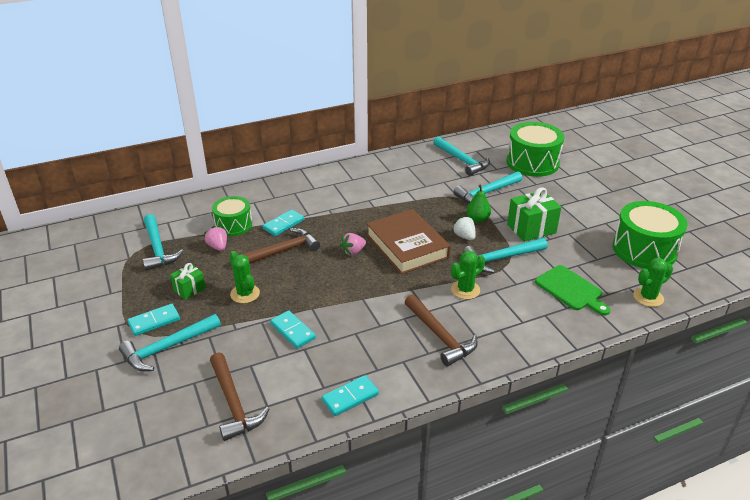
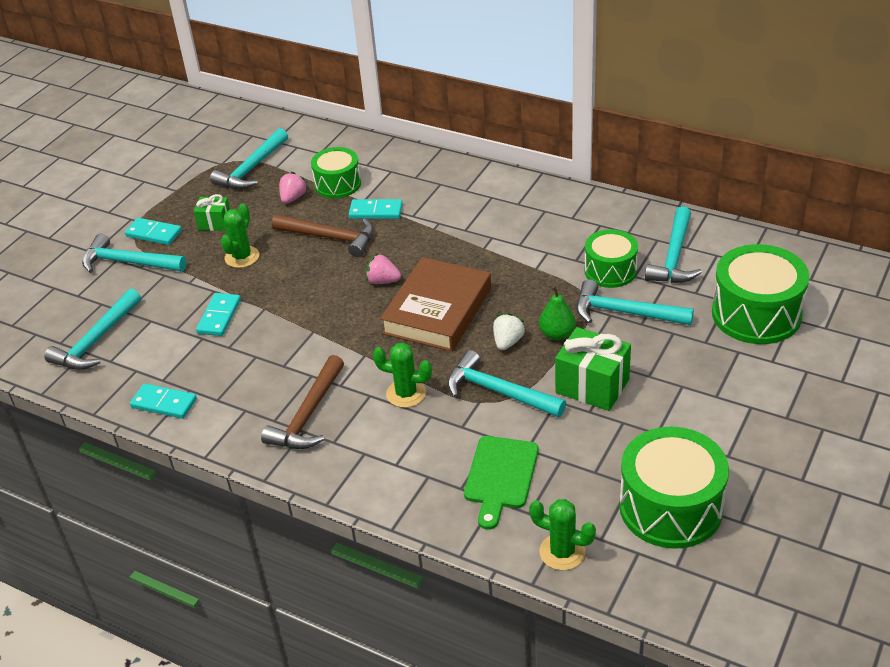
camera: 55 degrees right, 5 degrees up
(233, 403) = (96, 340): brown hammer -> turquoise hammer
(448, 181) = (610, 270): none -> green drum

